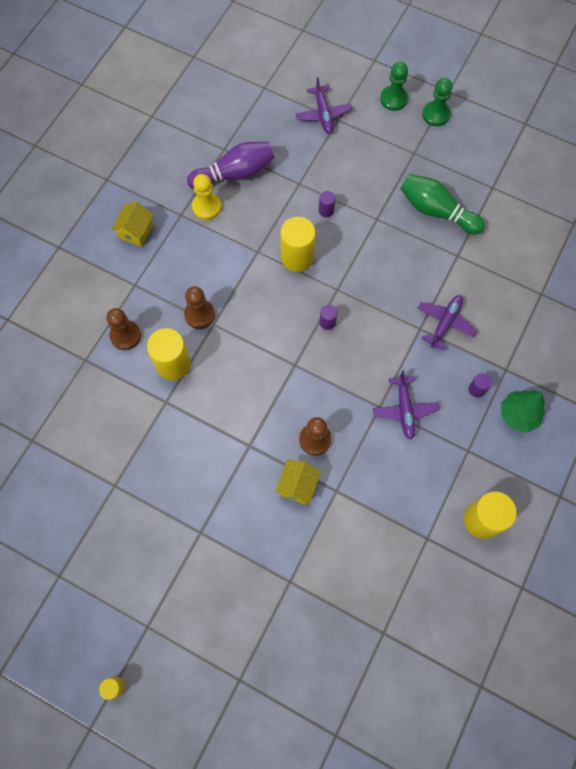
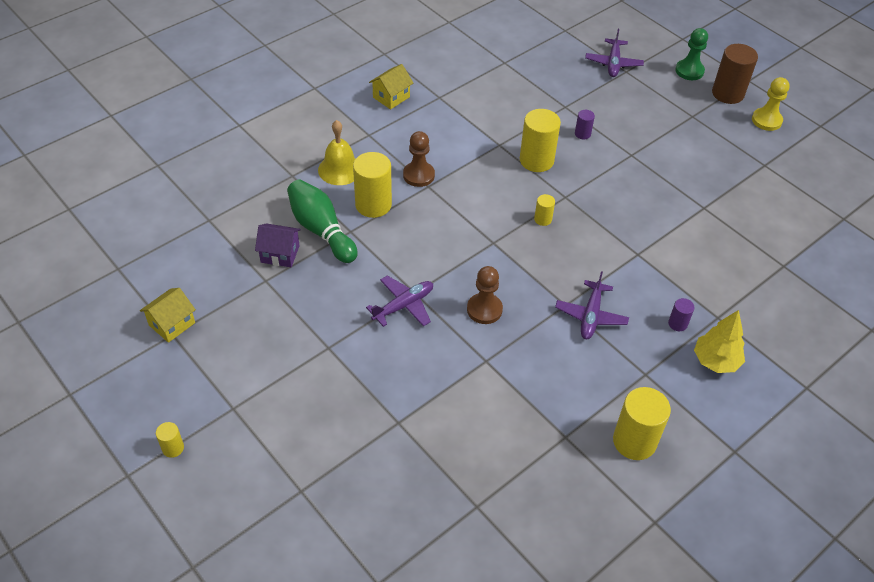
camera: 20 degrees right, 20 degrees down
(114, 452) = (280, 254): none -> purple house
(125, 335) = (340, 169): brown pawn -> yellow bell
(206, 207) = (467, 98): yellow pawn -> yellow pawn (766, 120)
(234, 174) = (506, 82): purple bowling pin -> none
(297, 485) = (447, 342): yellow house -> yellow house (172, 324)
(327, 322) = (543, 219): purple cylinder -> yellow cylinder
(436, 114) = (727, 93): green pawn -> brown cylinder
(436, 211) = (696, 166): green bowling pin -> green bowling pin (321, 230)
(445, 323) = (666, 257): purple plane -> purple plane (403, 305)
(518, 415) = (715, 361): green tree -> yellow tree

